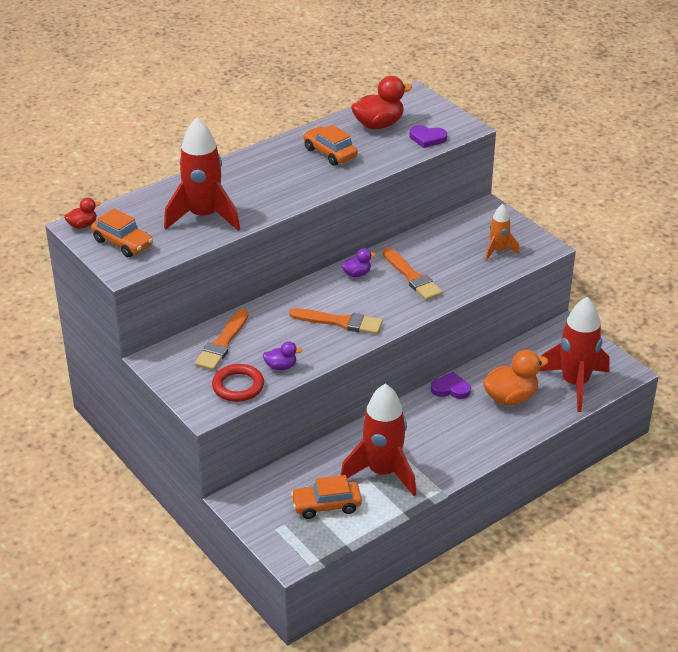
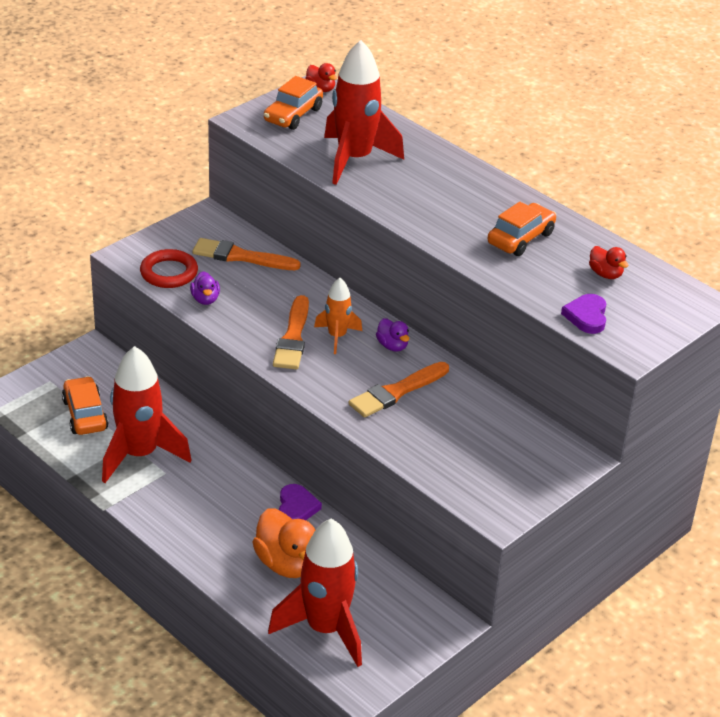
camera: 80 degrees right, 0 degrees up
(378, 125) = (605, 274): red duck -> red duck, size x0.53
(498, 251) = (475, 469): orange rocket -> orange rocket (337, 337)

